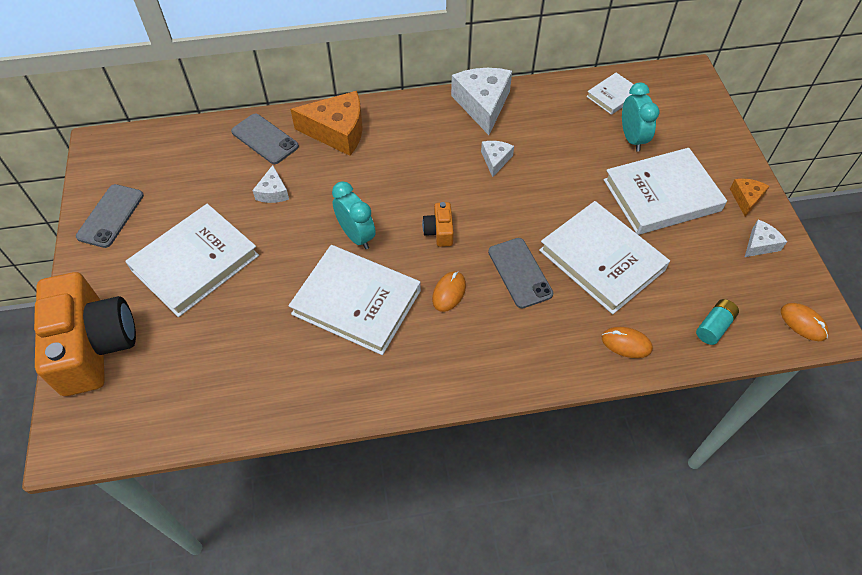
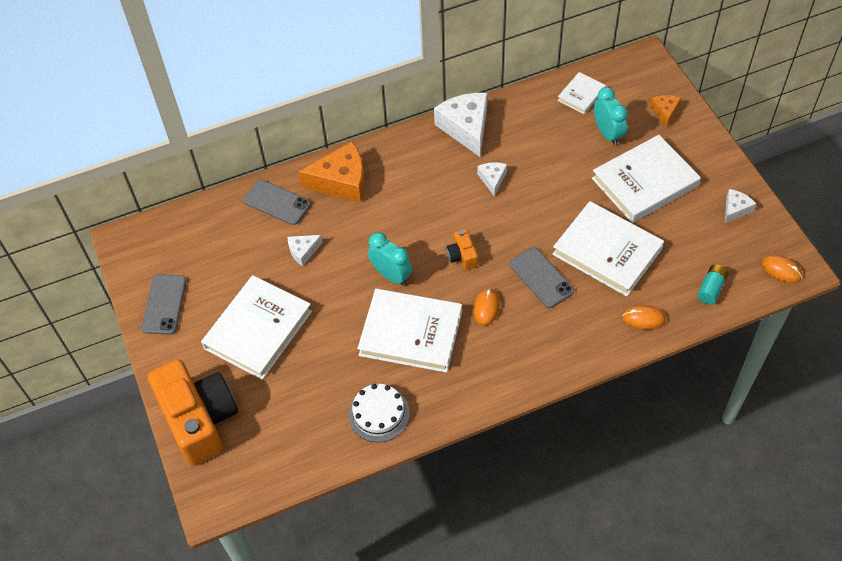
camera: 10 degrees left, 0 degrees up
(273, 192) = (303, 251): white cheese -> white cheese turned 75 degrees clockwise
(290, 385) = (379, 414): none -> white cake
(746, 199) = (716, 170): orange cheese -> orange cheese (665, 112)

